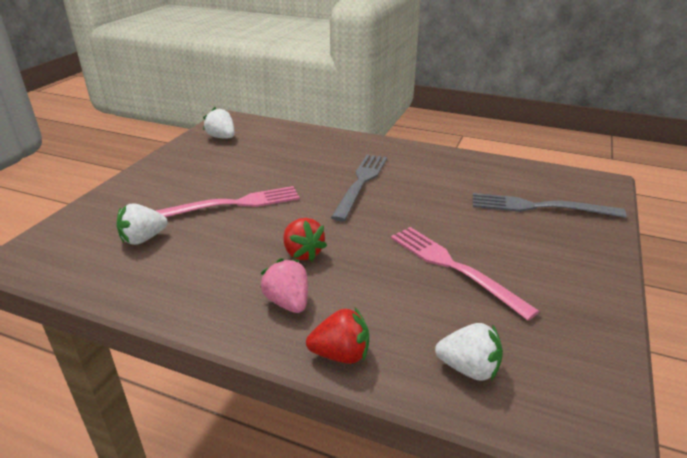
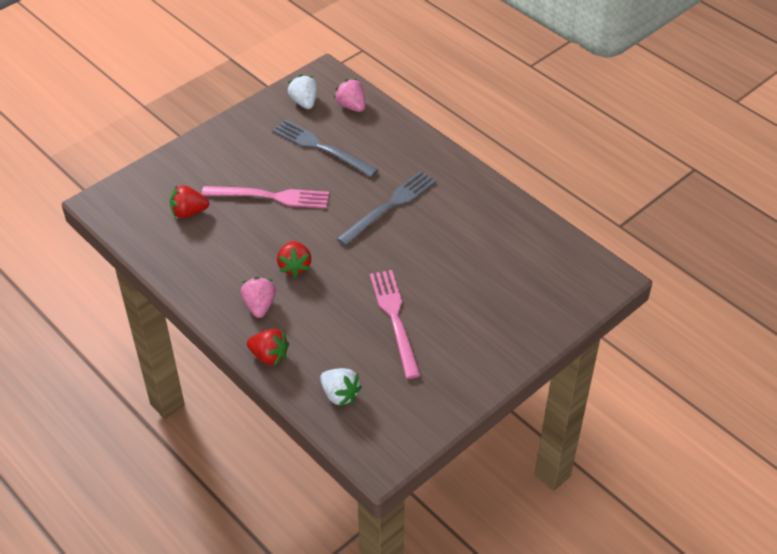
camera: 25 degrees right, 15 degrees up
(143, 239) = (189, 212): white strawberry -> red strawberry
(268, 131) = (351, 106): none -> pink strawberry
(540, 207) = (520, 286): grey fork -> grey fork (321, 147)

